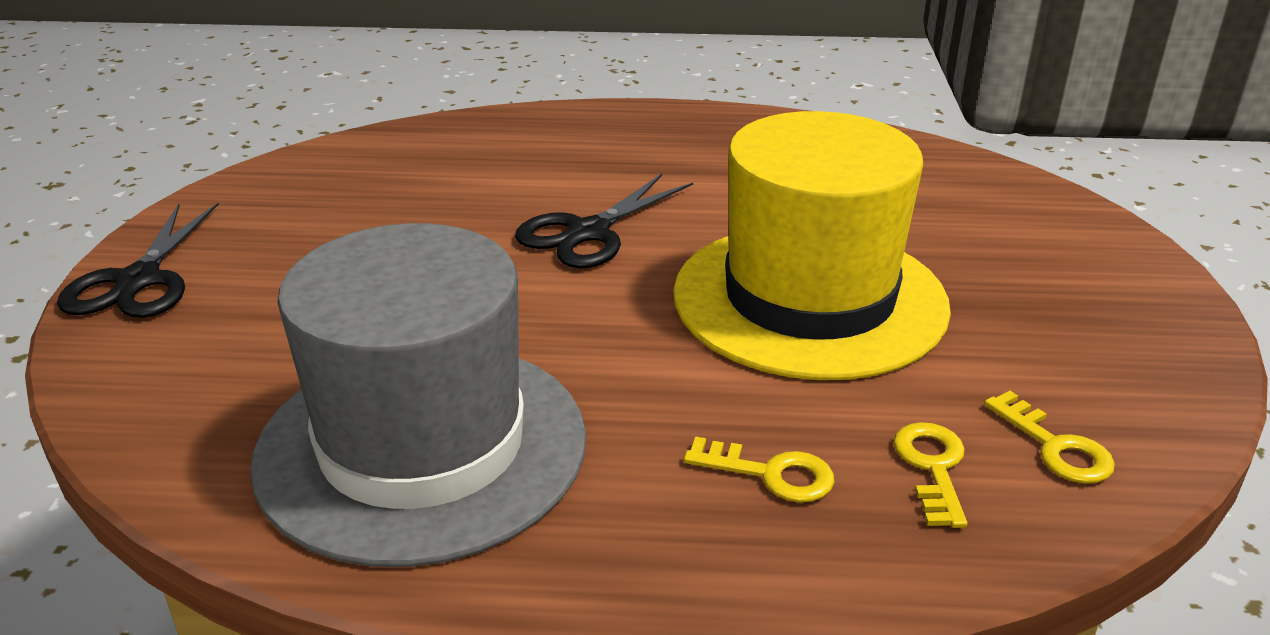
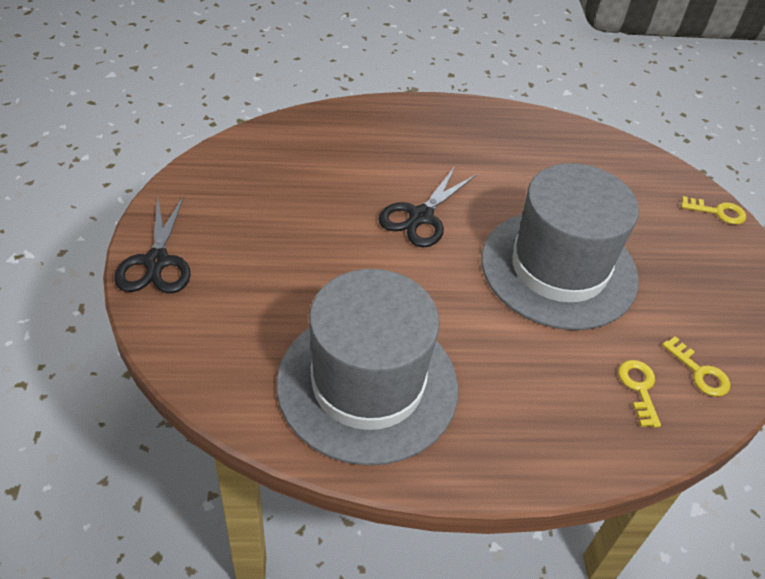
camera: 10 degrees left, 15 degrees up
(770, 474) = (557, 396): yellow key -> yellow key (717, 212)
(809, 299) = (559, 269): yellow hat -> grey hat

